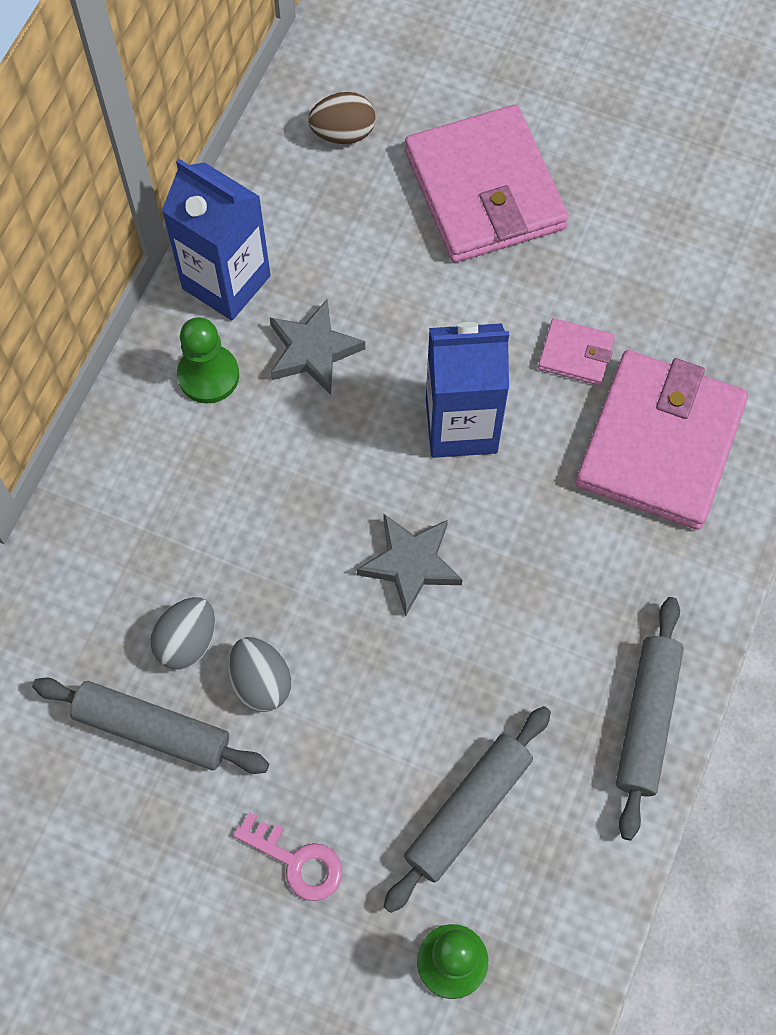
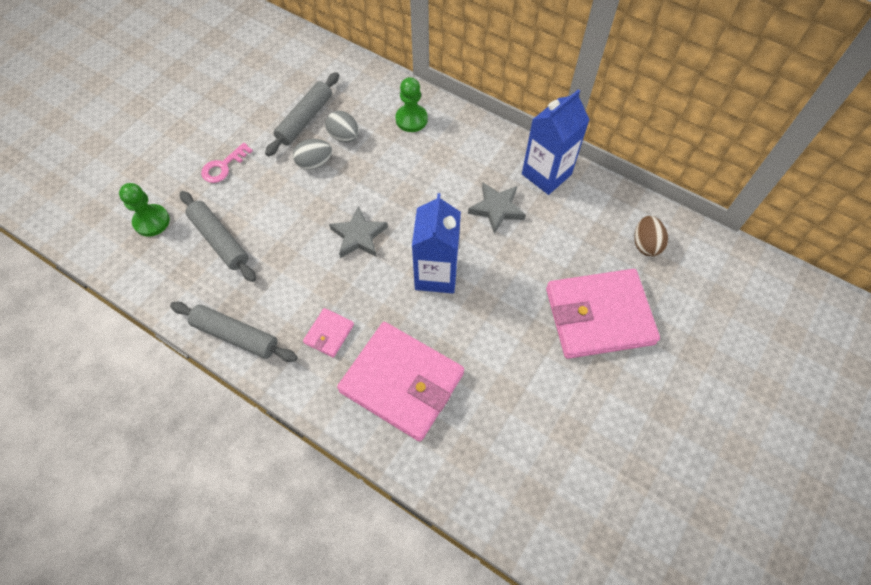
camera: 100 degrees right, 5 degrees down
(208, 375) = (489, 160): green pawn -> green pawn (411, 119)
(575, 354) = (472, 346): pink wallet -> pink wallet (329, 334)

